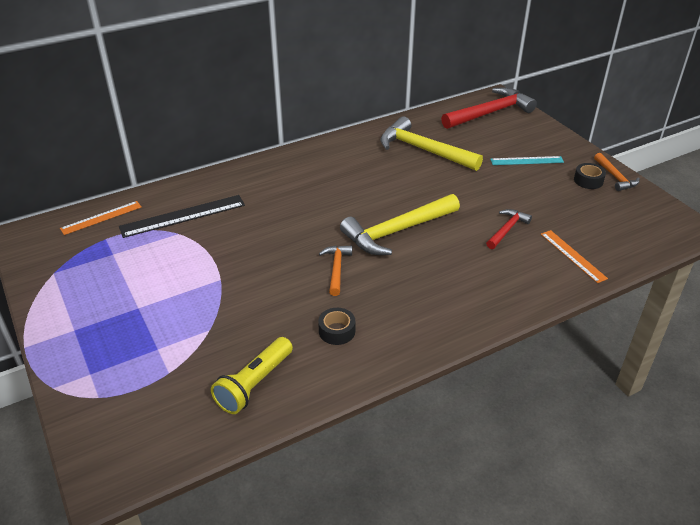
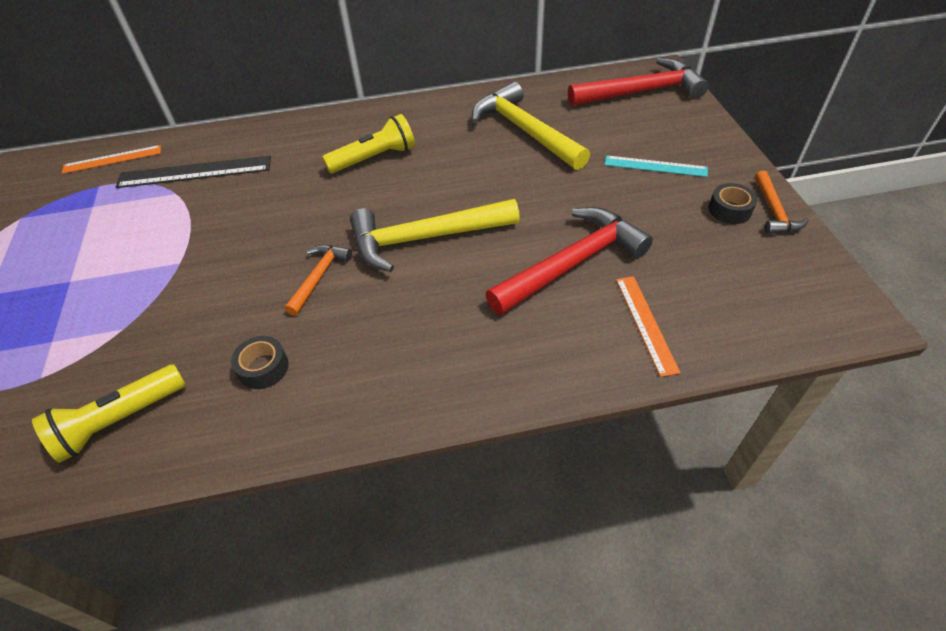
camera: 20 degrees right, 10 degrees up
(323, 185) = (374, 158): none -> yellow flashlight
(507, 229) = (572, 264): red hammer -> red hammer, size x1.92

